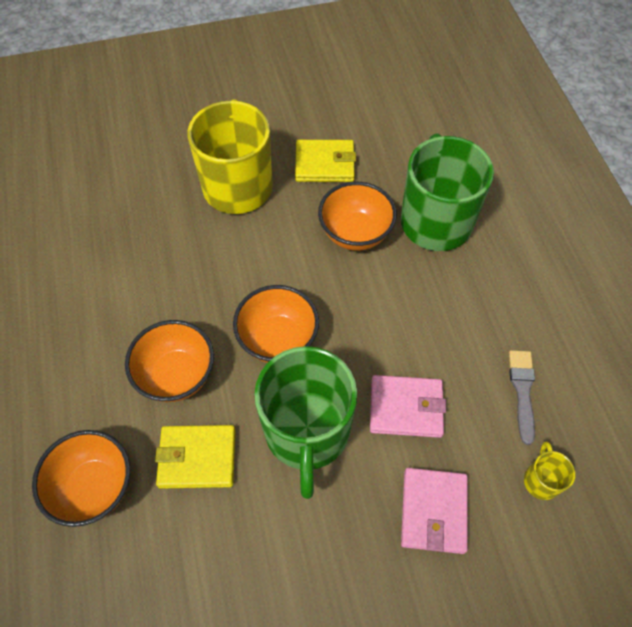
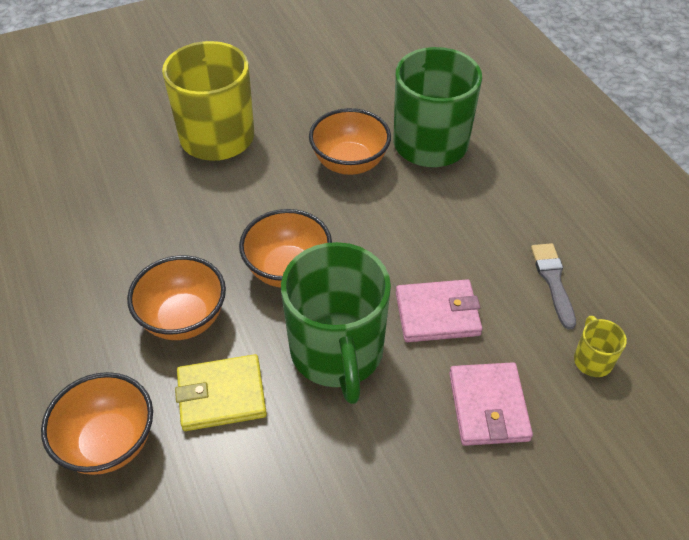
camera: 10 degrees left, 10 degrees down
(325, 164) = (304, 105): yellow wallet -> none

